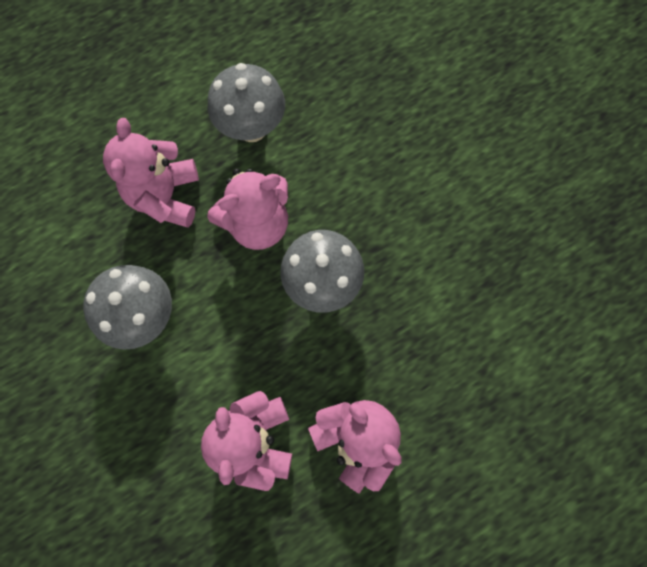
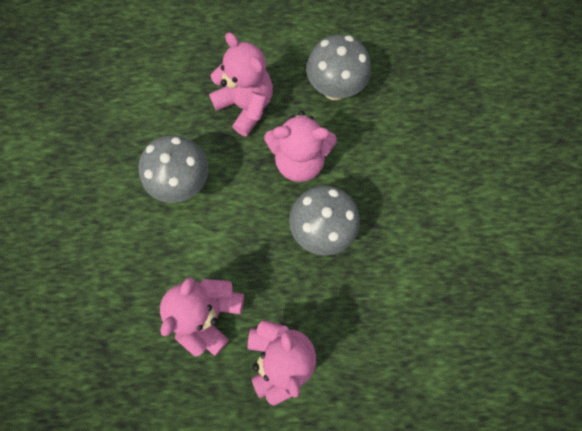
camera: 30 degrees right, 0 degrees up
(165, 196) = (246, 105): pink teddy bear -> pink teddy bear turned 105 degrees clockwise

